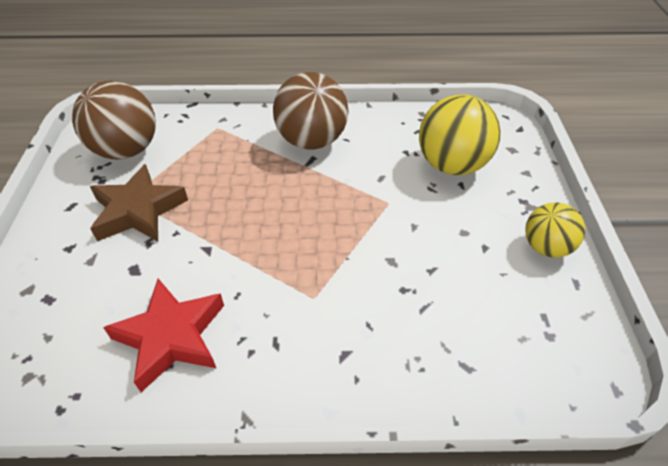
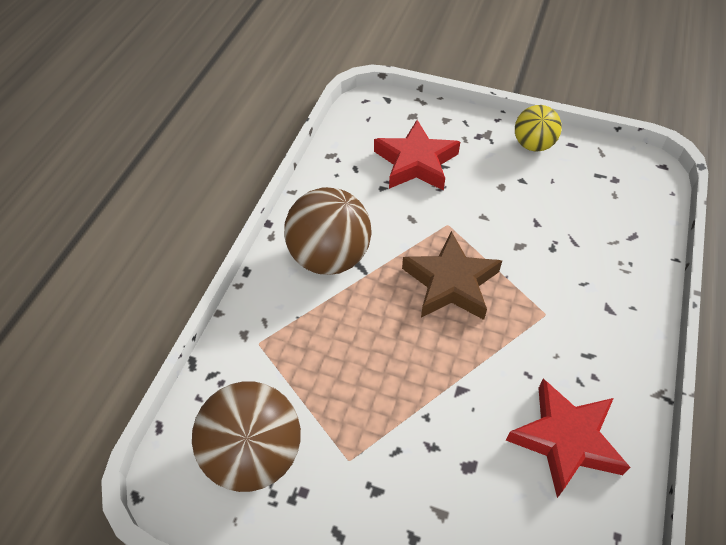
camera: 70 degrees left, 5 degrees up
(138, 210) = (376, 452): brown star -> brown star (450, 283)
(452, 165) = (416, 162): yellow ball -> red star

